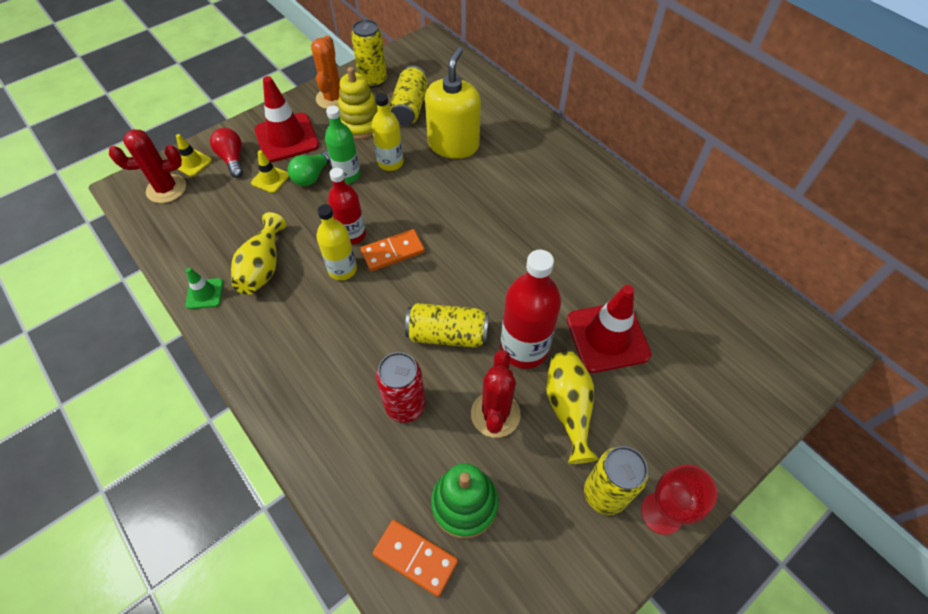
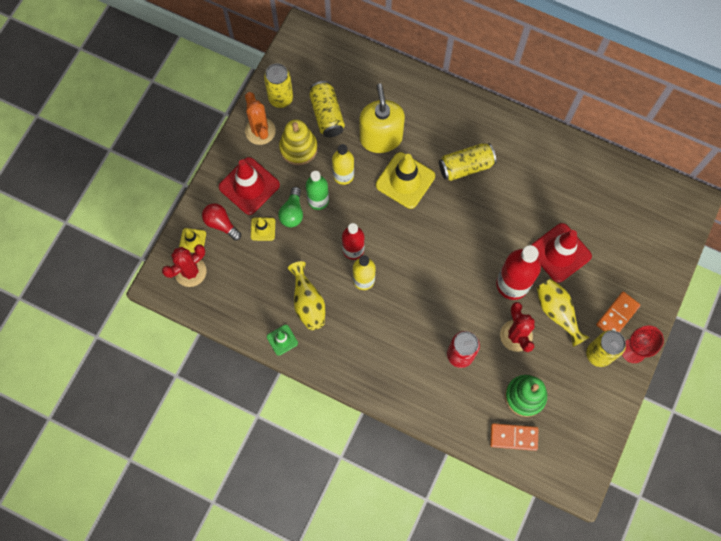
camera: 25 degrees left, 15 degrees up
(393, 252) = (390, 251): orange domino -> orange domino (617, 315)
(447, 335) = (460, 296): yellow can -> yellow can (465, 166)
(455, 191) = (405, 180): none -> yellow traffic cone

